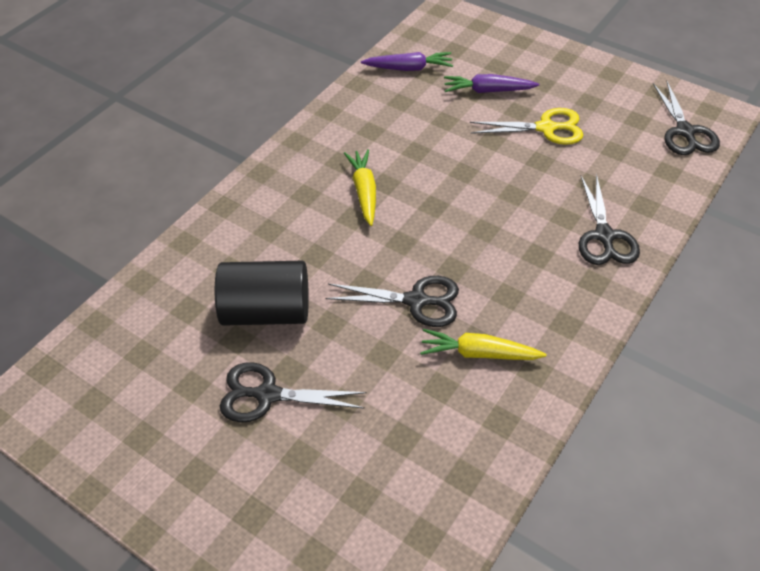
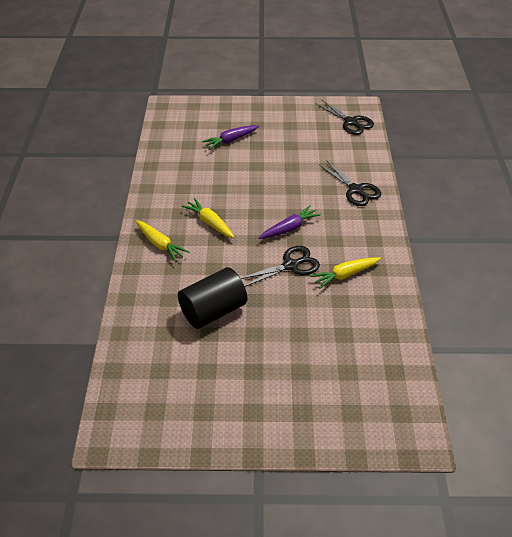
camera: 35 degrees left, 5 degrees down
(267, 394) = (254, 352): black scissors -> none
(281, 192) = (160, 244): none -> yellow carrot
(408, 68) = (173, 145): purple carrot -> purple carrot (289, 228)
(546, 128) = (280, 148): yellow scissors -> none

